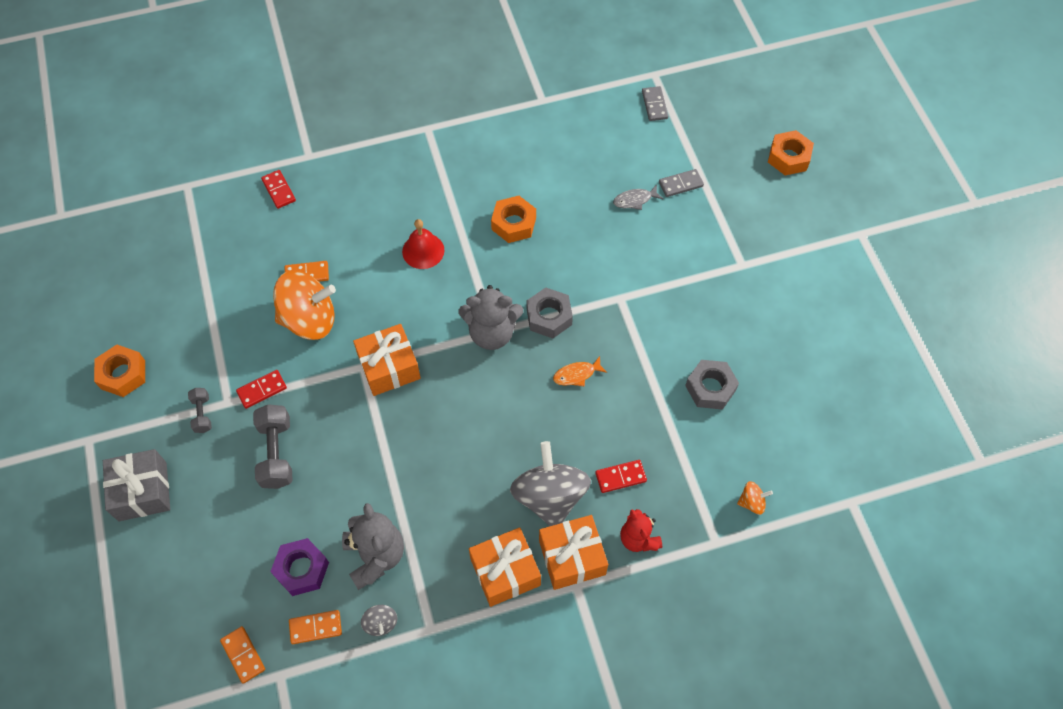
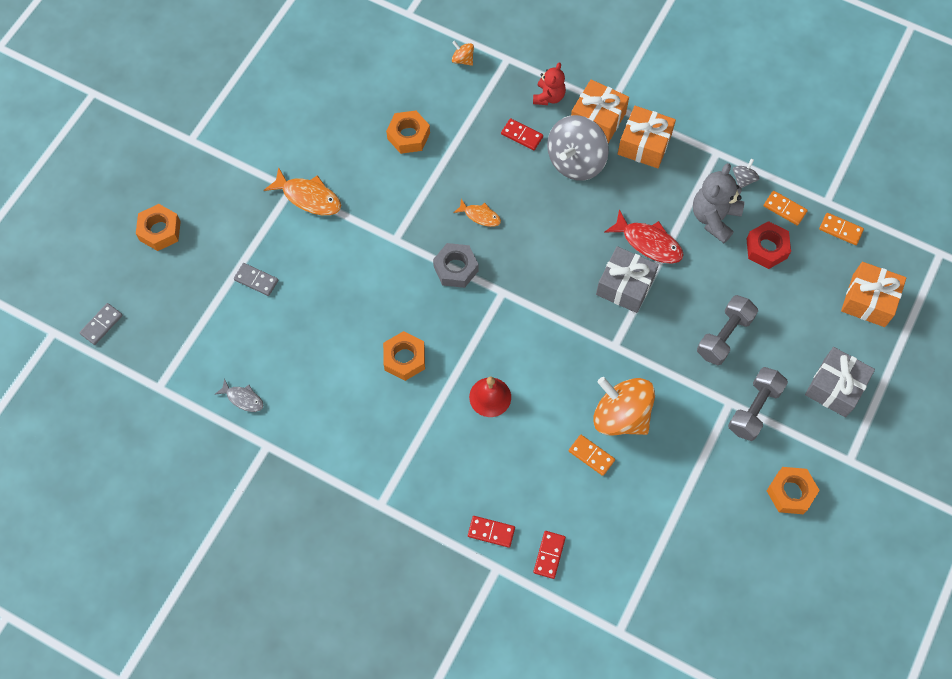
camera: 135 degrees left, 5 degrees up
(202, 414) = (754, 409): grey dumbbell -> grey dumbbell, size x1.79
(243, 655) = (840, 230): orange domino -> orange domino turned 75 degrees counterclockwise
(262, 390) = (698, 390): red domino -> red domino (491, 532)
(302, 569) = (766, 248): purple nut -> red nut
(389, 367) = (597, 329): orange gift -> orange gift (868, 300)
(399, 422) = (625, 286): none -> grey gift
(414, 478) = (648, 242): none -> red fish
(492, 332) = (505, 292): grey teddy bear -> none
(635, 200) = (301, 298): grey fish -> grey fish (243, 398)
(654, 105) = (193, 360): grey domino -> grey domino (101, 324)
(710, 388) = (408, 136): grey nut -> orange nut
(722, 270) = (308, 197): none -> orange fish

